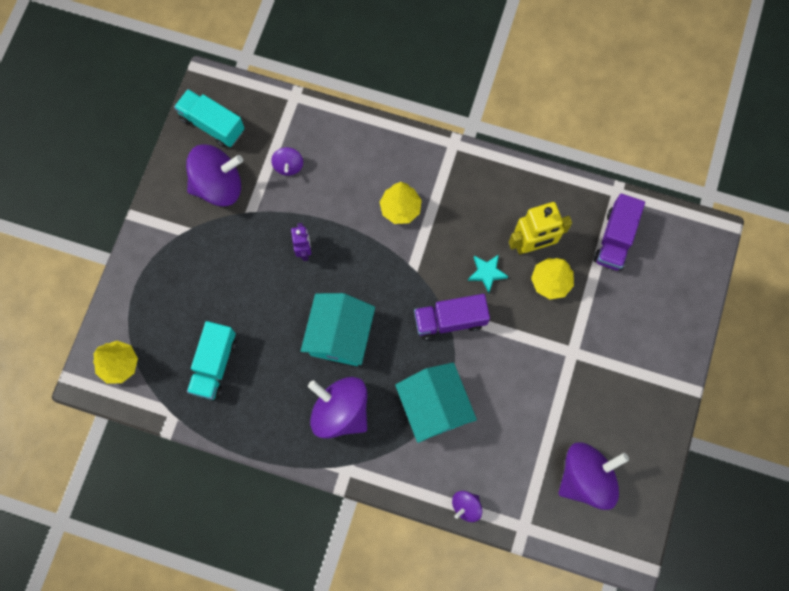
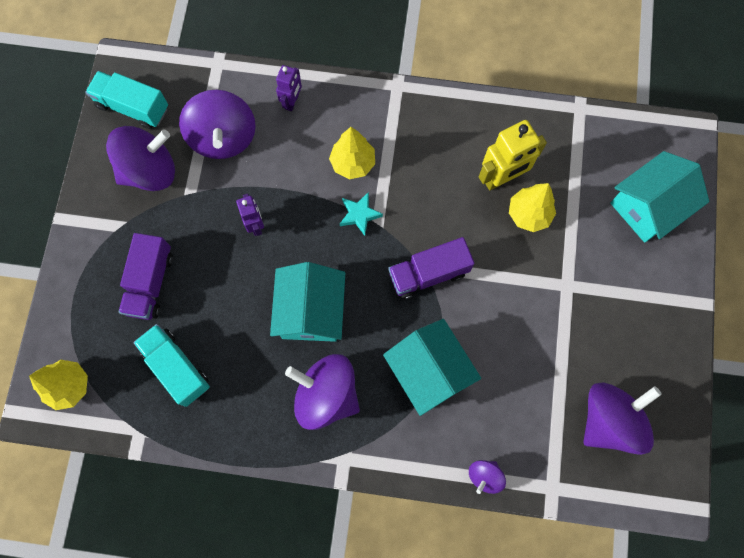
camera: 10 degrees left, 0 degrees up
(214, 365) = (177, 367): turquoise truck -> turquoise truck turned 135 degrees clockwise
(288, 166) = (223, 137): purple spinning top -> purple spinning top, size x2.07
(355, 143) = (292, 102): none -> purple robot
(487, 273) = (459, 216): turquoise star -> turquoise star (359, 214)
(614, 239) = (587, 157): purple truck -> purple truck (150, 283)
(661, 293) = (648, 207): none -> turquoise house

